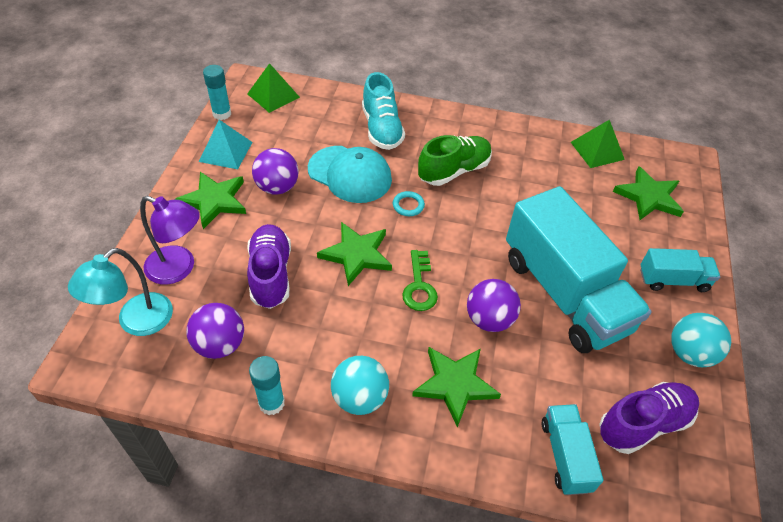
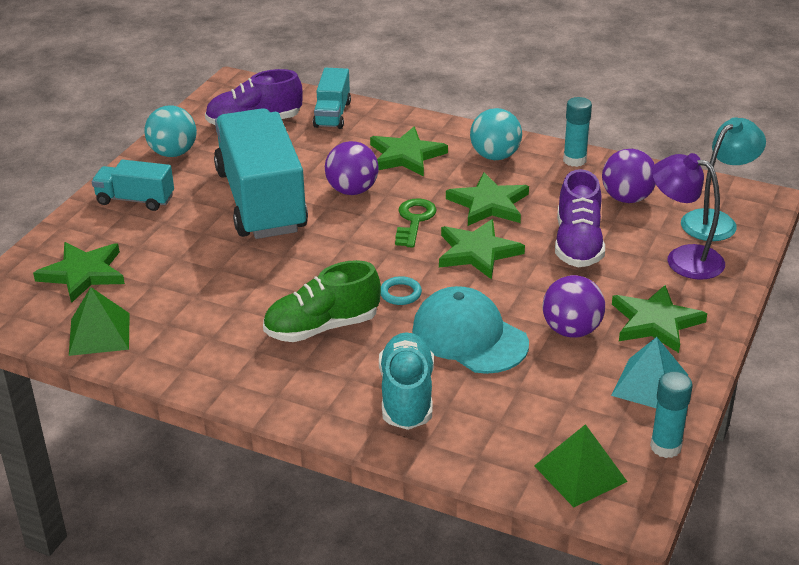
camera: 165 degrees left, 15 degrees down
(355, 317) = (489, 204): none -> green star

